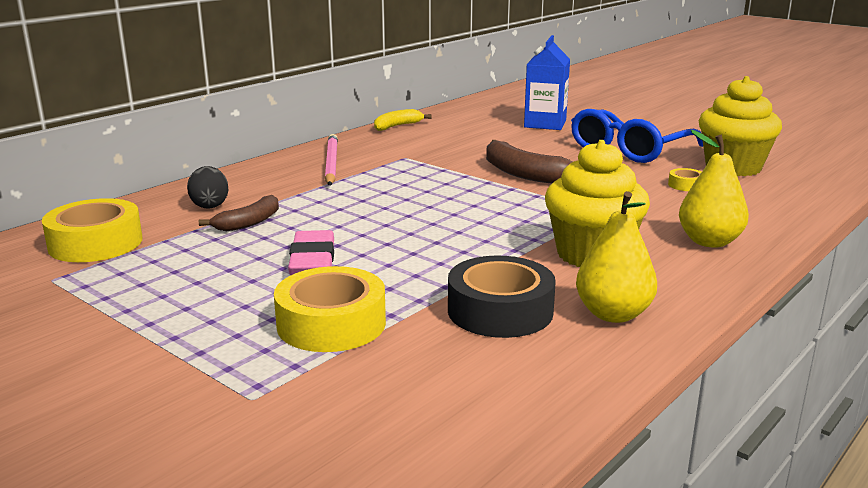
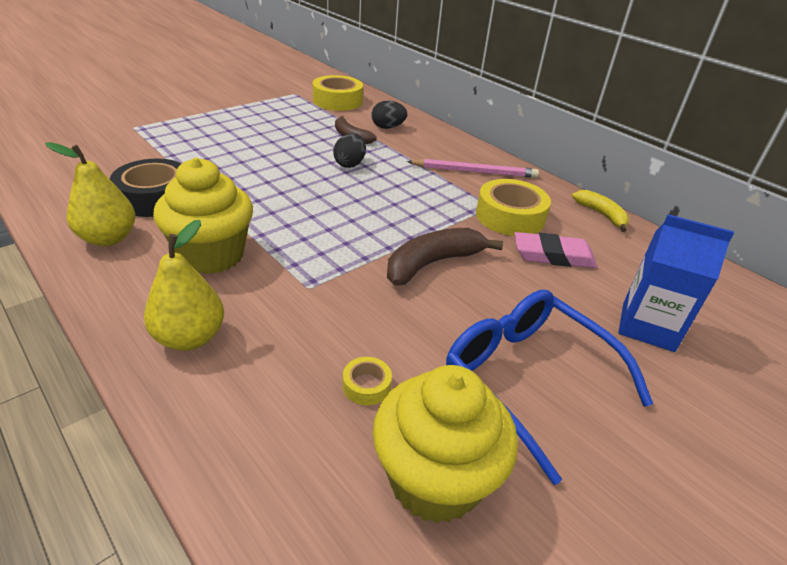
camera: 95 degrees right, 15 degrees up
(312, 261) = (276, 150): pink eraser -> pink eraser (553, 255)
(331, 324) = (187, 148): yellow tape -> yellow tape (510, 217)
(339, 216) = (350, 164): none -> black egg

